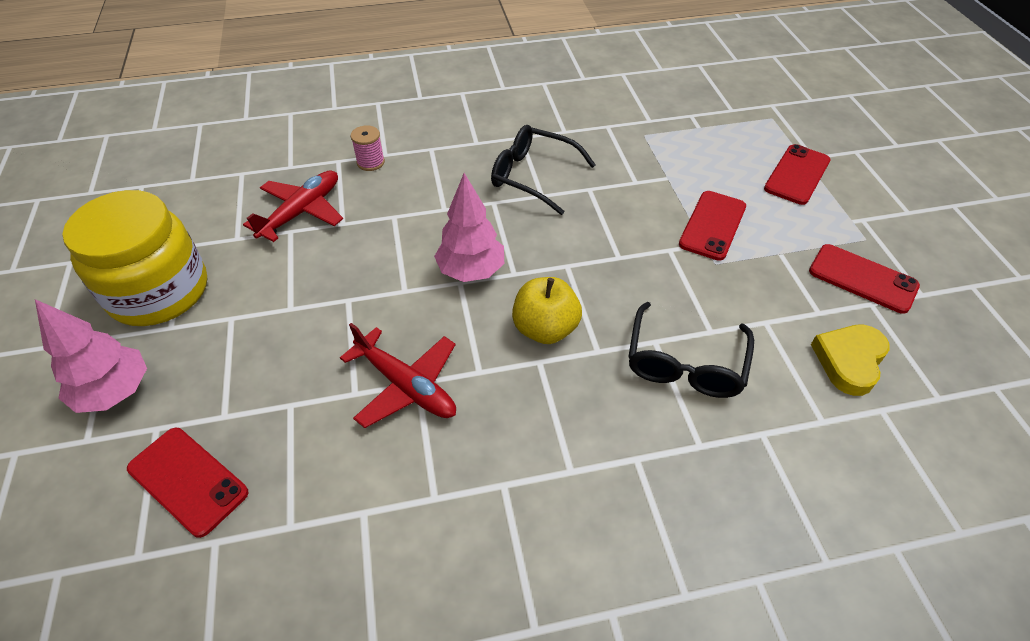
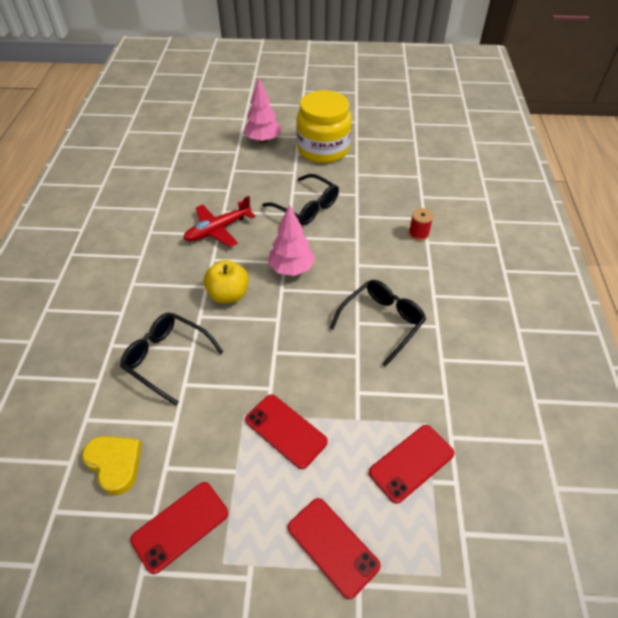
camera: 105 degrees right, 0 degrees up
(188, 480) = (204, 161): red phone -> red phone (411, 463)
(301, 212) = (373, 199): red plane -> none
(329, 282) = (307, 207): none -> black glasses
(370, 162) = (418, 234): pink spool -> red spool

